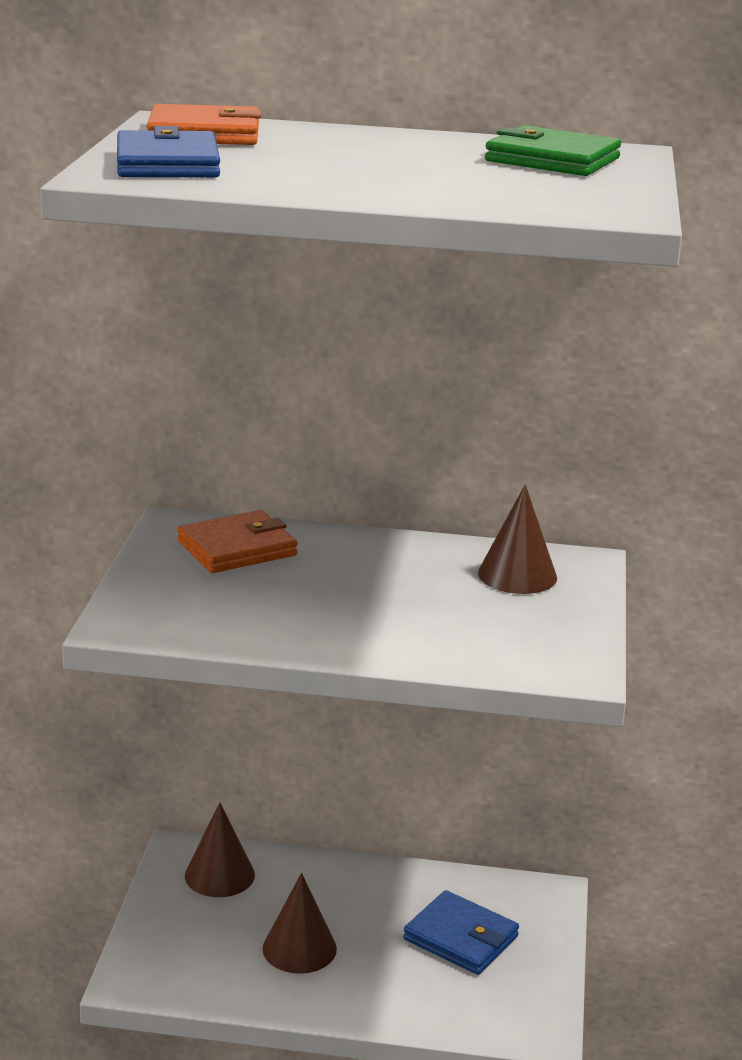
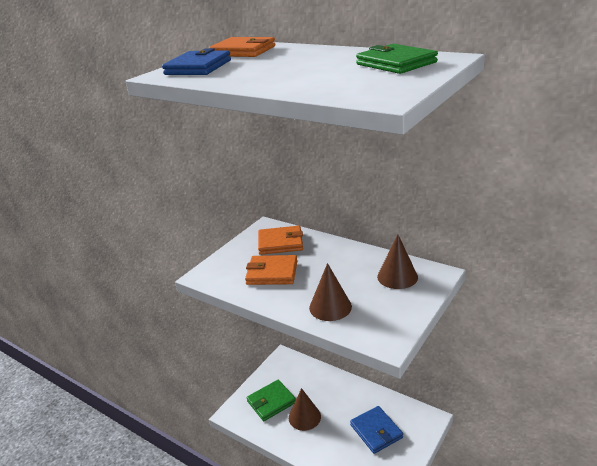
camera: 30 degrees right, 5 degrees up
(208, 939) = (271, 402): none -> green wallet
(219, 875) = (292, 372): brown cone -> brown cone (330, 307)
(268, 600) = (272, 273): none -> orange wallet

